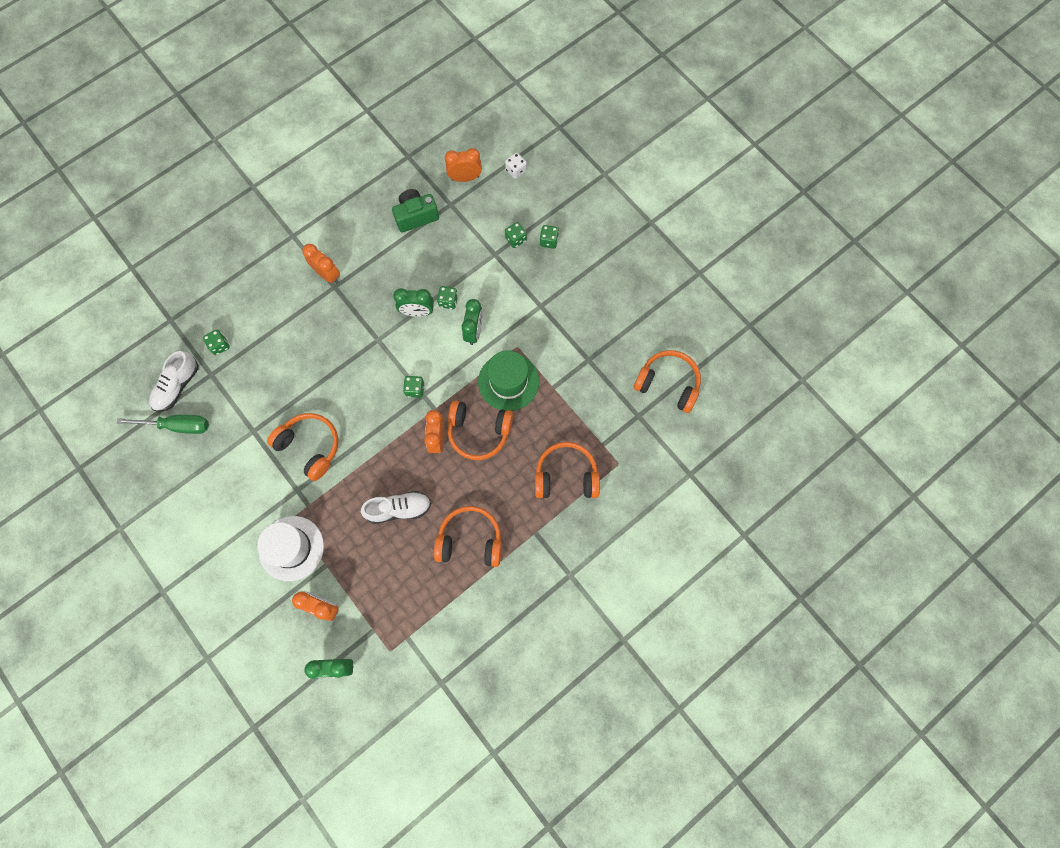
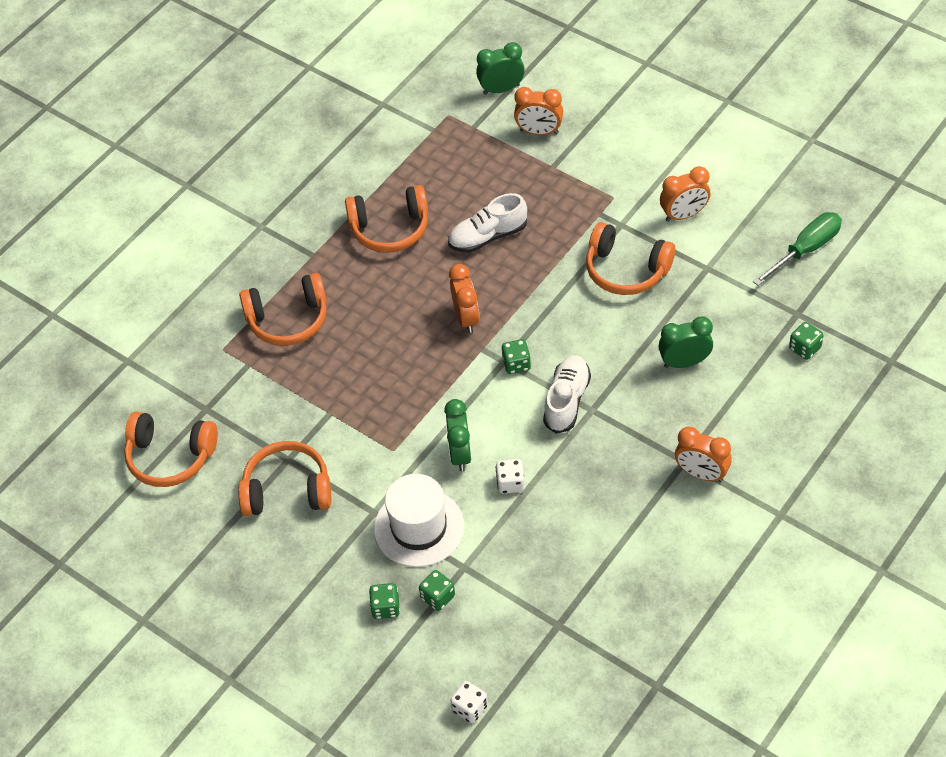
camera: 170 degrees right, 20 degrees down
(177, 386) = (833, 290): white shoe -> white shoe (567, 401)
(178, 426) = (805, 250): green screwdriver -> green screwdriver turned 150 degrees clockwise
(291, 548) = (600, 171): white hat -> white hat (419, 527)
(416, 216) = (605, 592): green camera -> none
(417, 312) = (550, 458): green clock -> green clock (684, 362)
(448, 301) = (510, 483): green dice -> white dice
(465, 178) = (549, 673): orange clock -> orange clock (684, 215)
(479, 432) = (414, 338): orange headphones -> orange headphones (287, 490)
(508, 382) = (392, 404): green hat -> none

